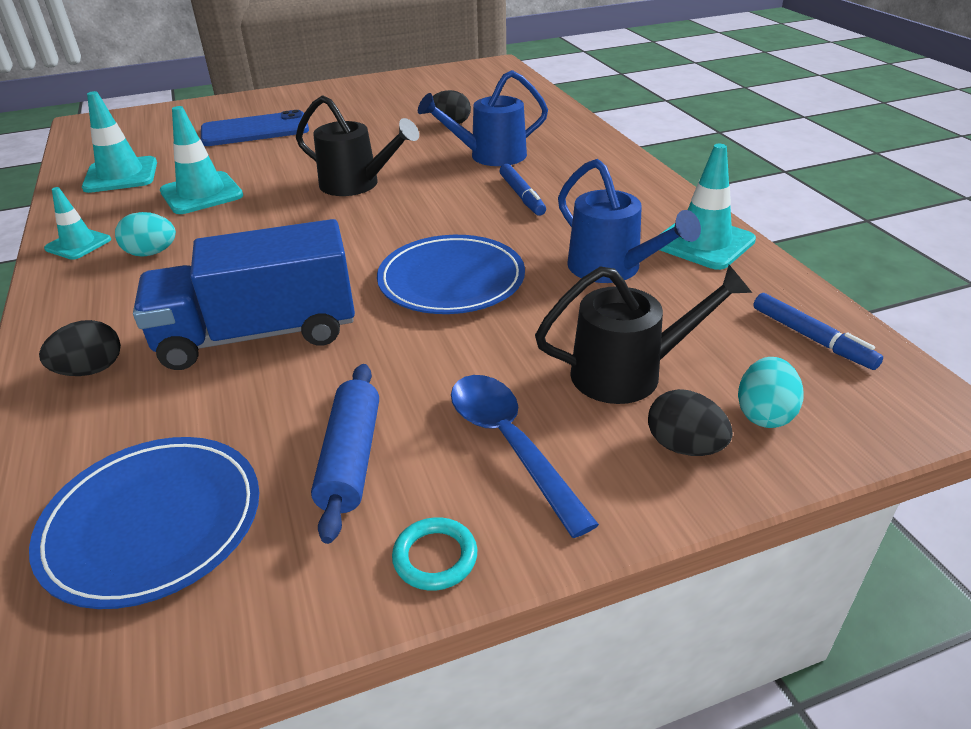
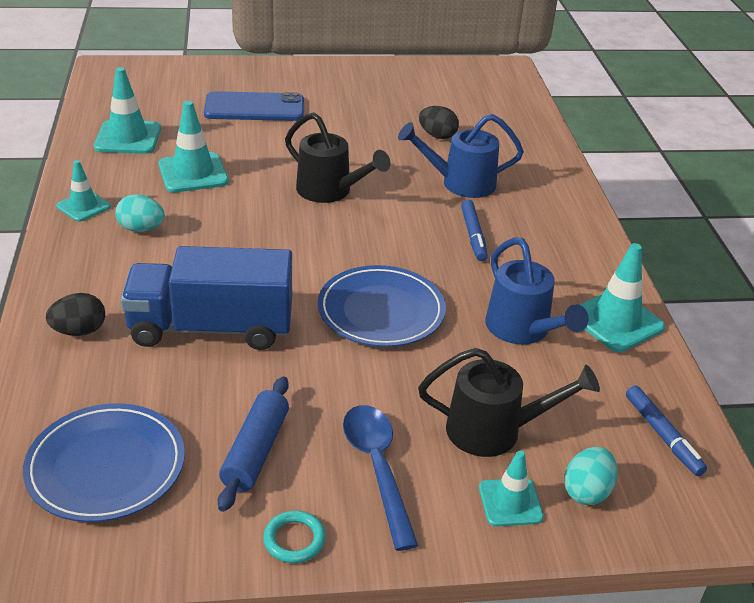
camera: 10 degrees right, 0 degrees up
(684, 446) = (510, 502): black egg -> turquoise traffic cone

